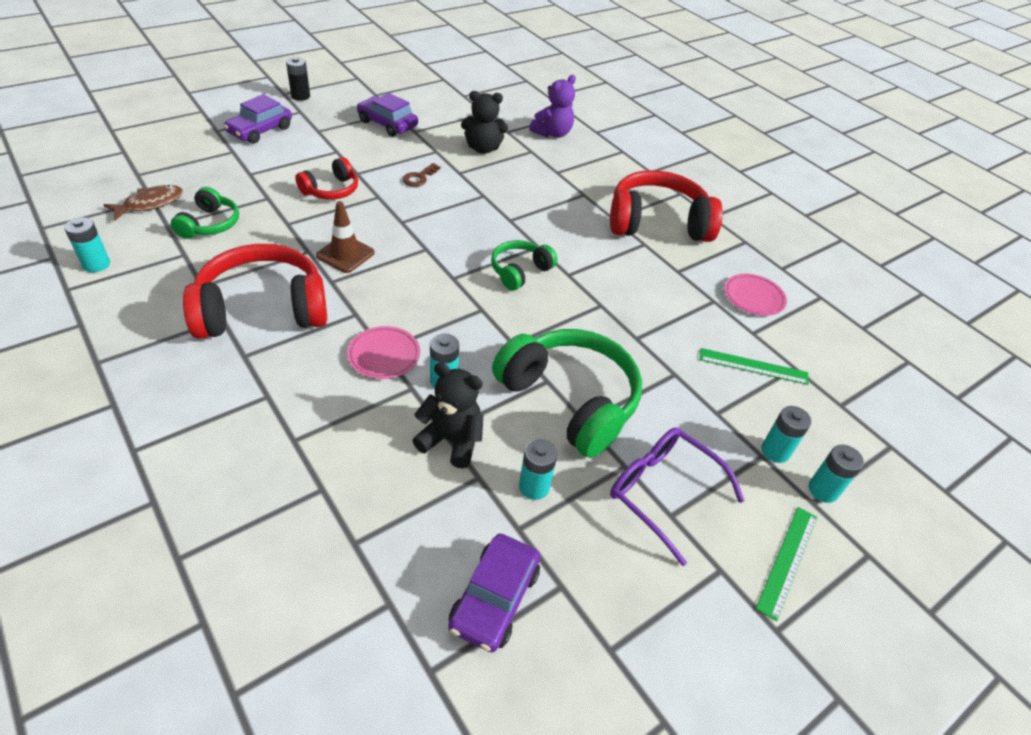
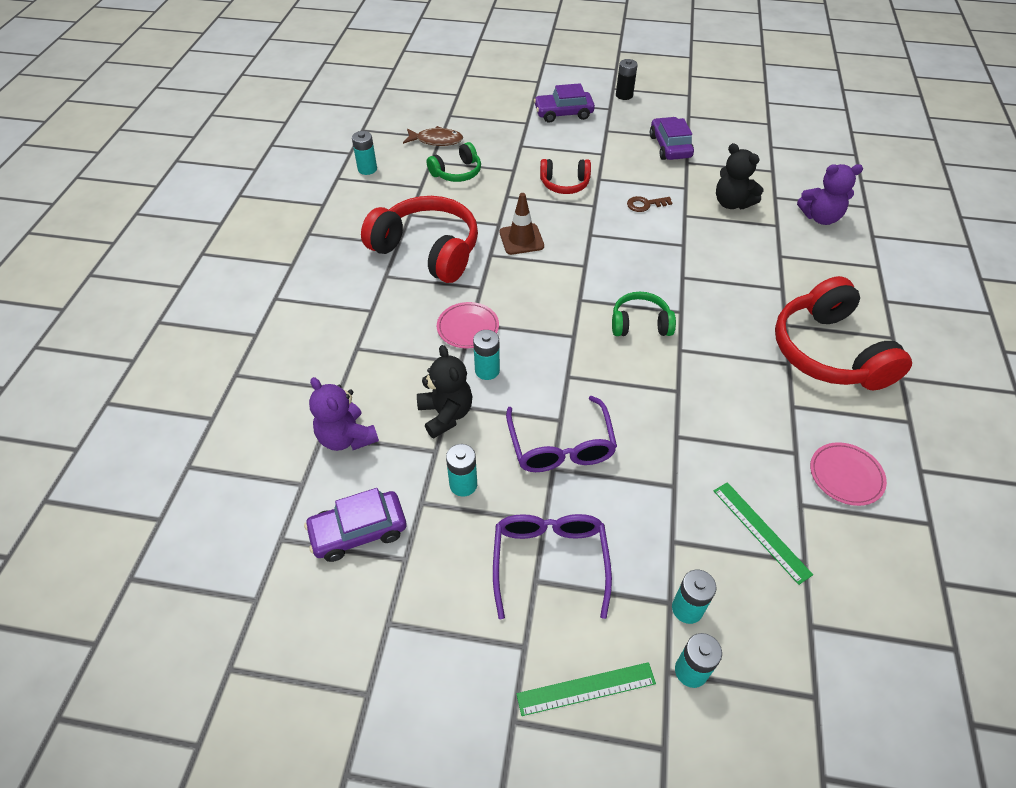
camera: 50 degrees right, 5 degrees up
(383, 527) = (346, 437): none -> purple teddy bear
(569, 400) = (560, 445): green headphones -> purple glasses
(657, 223) = (828, 352): red headphones -> red headphones turned 150 degrees counterclockwise

